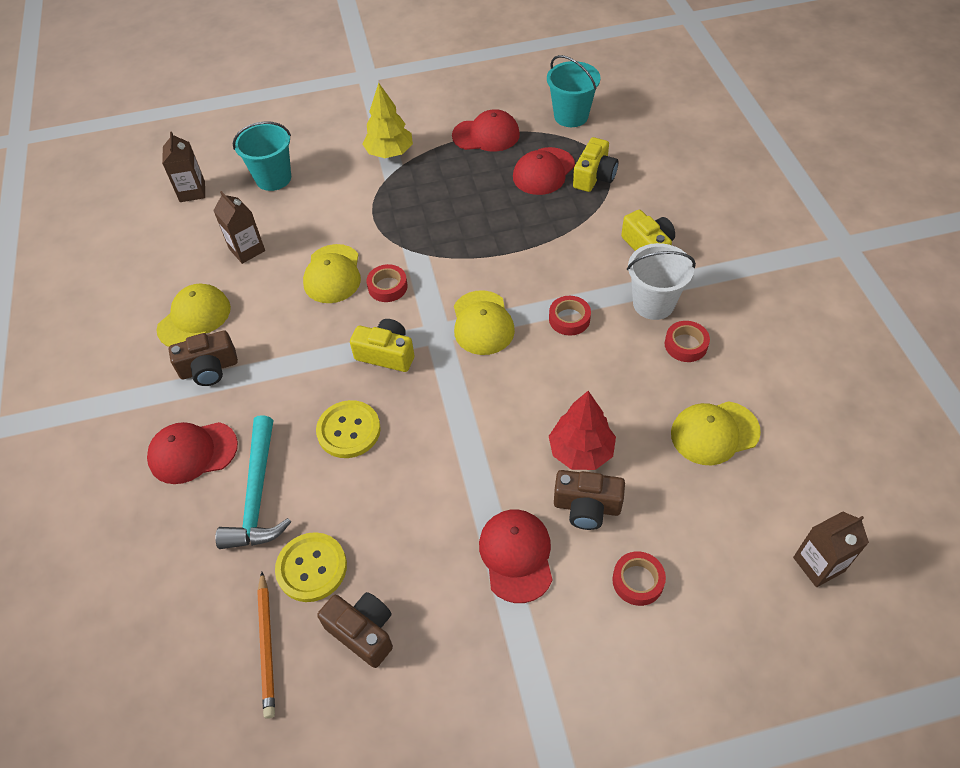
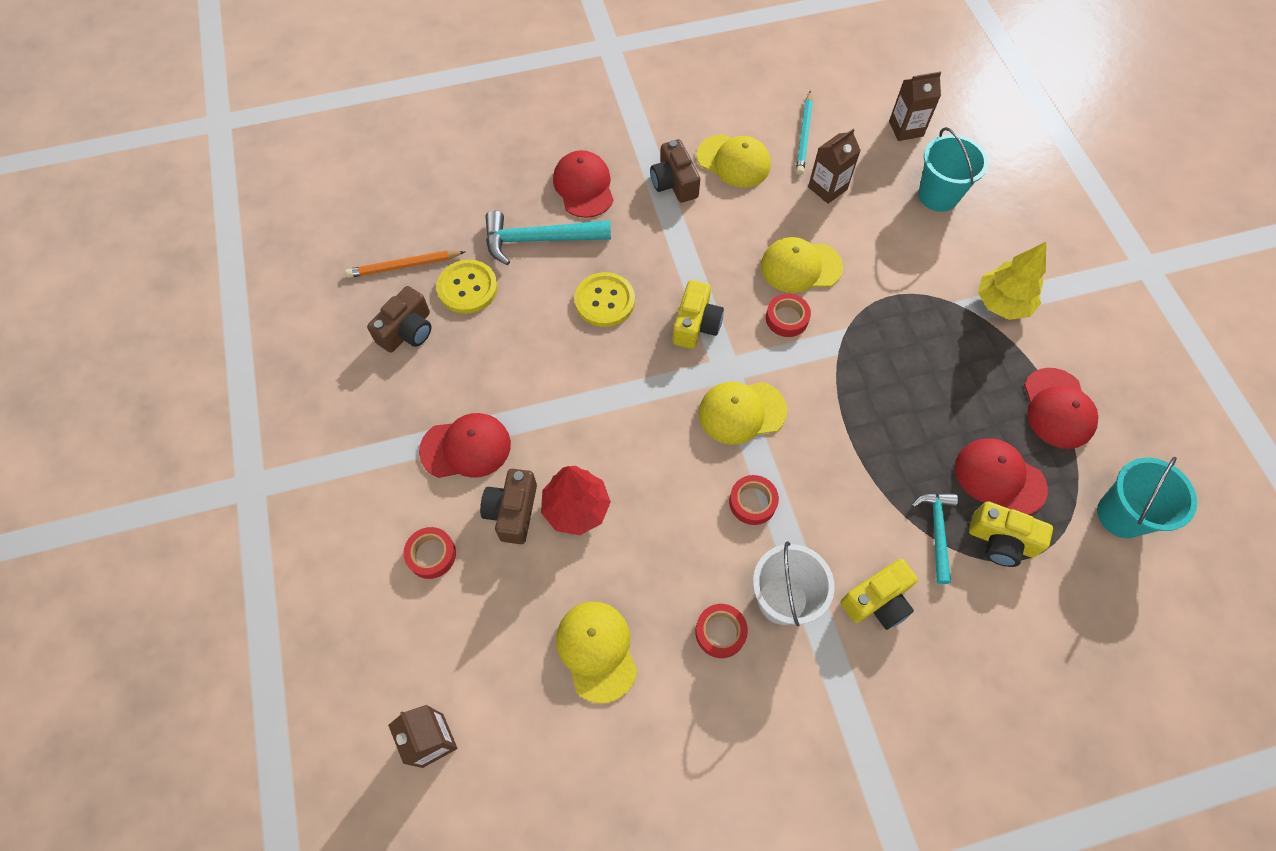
camera: 85 degrees right, 10 degrees up
(178, 262) = (804, 136): none -> turquoise pencil
(589, 209) = (936, 531): none -> turquoise hammer

